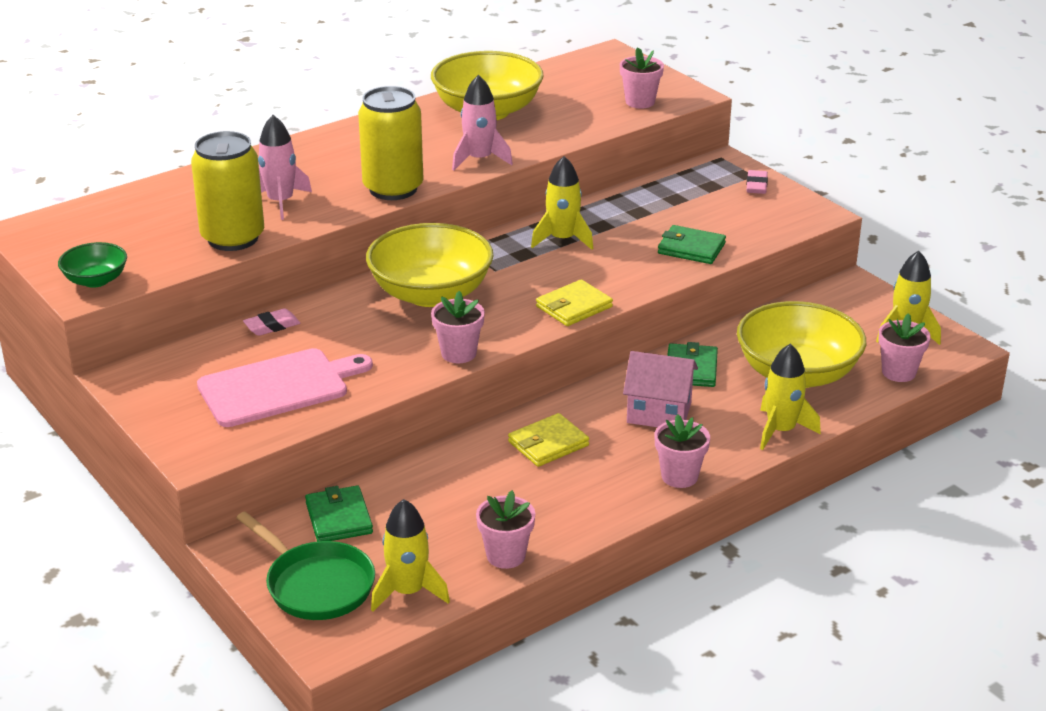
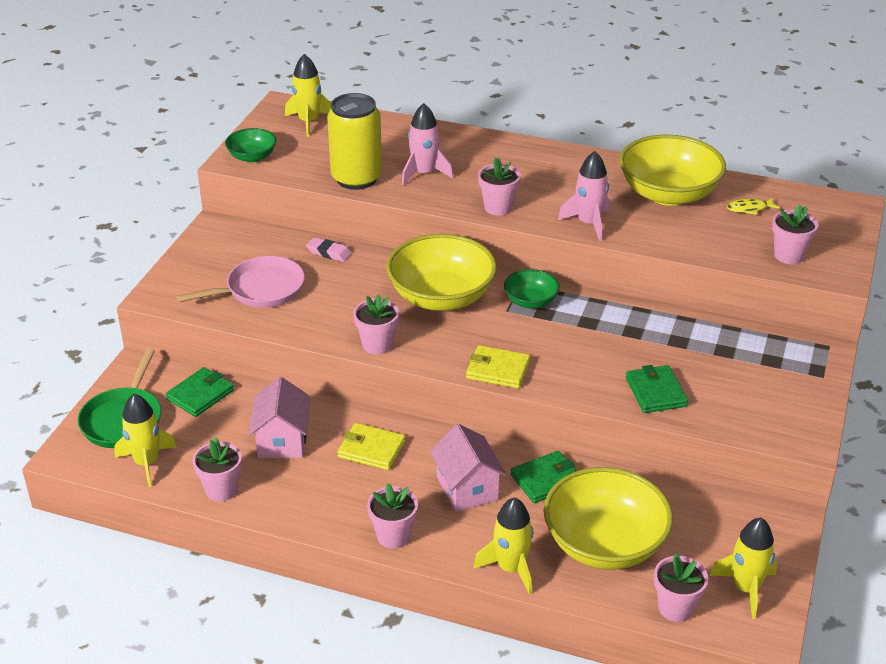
camera: 55 degrees right, 5 degrees up
(278, 387) = (261, 290): pink cutting board -> pink pan
(393, 189) = (498, 207): yellow can -> pink flower pot
(475, 491) = (282, 441): none -> pink house
(497, 253) = (530, 301): none -> green bowl
(556, 90) = (749, 209): none -> yellow fish
(562, 239) = (588, 322): yellow rocket -> yellow rocket (309, 122)
(756, 185) = (806, 385): pink eraser -> none

